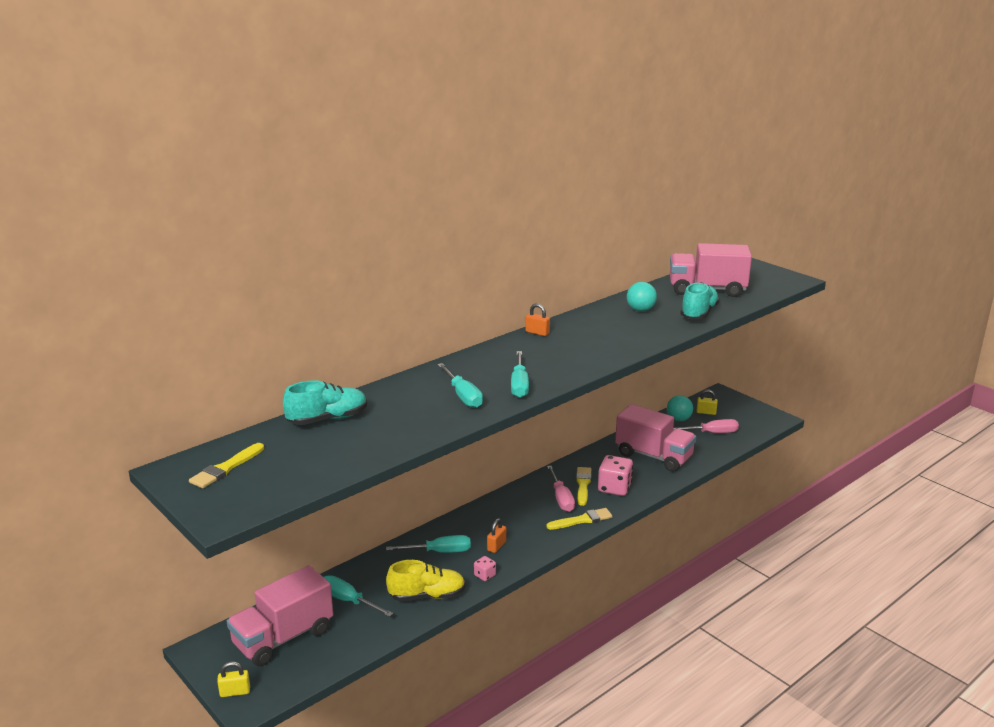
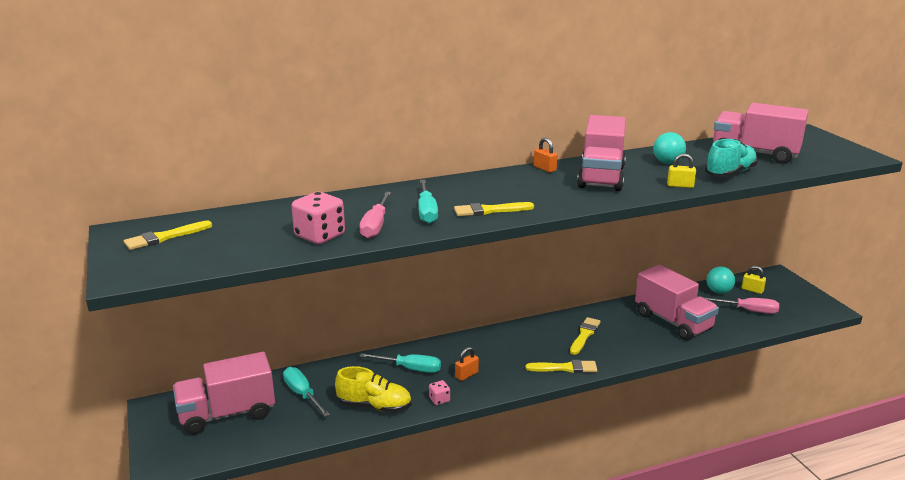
camera: 20 degrees right, 0 degrees up
(235, 692) = (157, 452): yellow padlock -> yellow padlock (680, 185)
(327, 419) = (287, 212): turquoise shoe -> none
(519, 385) = (489, 210): turquoise screwdriver -> yellow brush
(561, 498) = (555, 343): pink screwdriver -> pink screwdriver (376, 226)
(593, 334) = (601, 177): none -> pink truck
(614, 488) = (615, 344): pink dice -> pink dice (320, 236)

